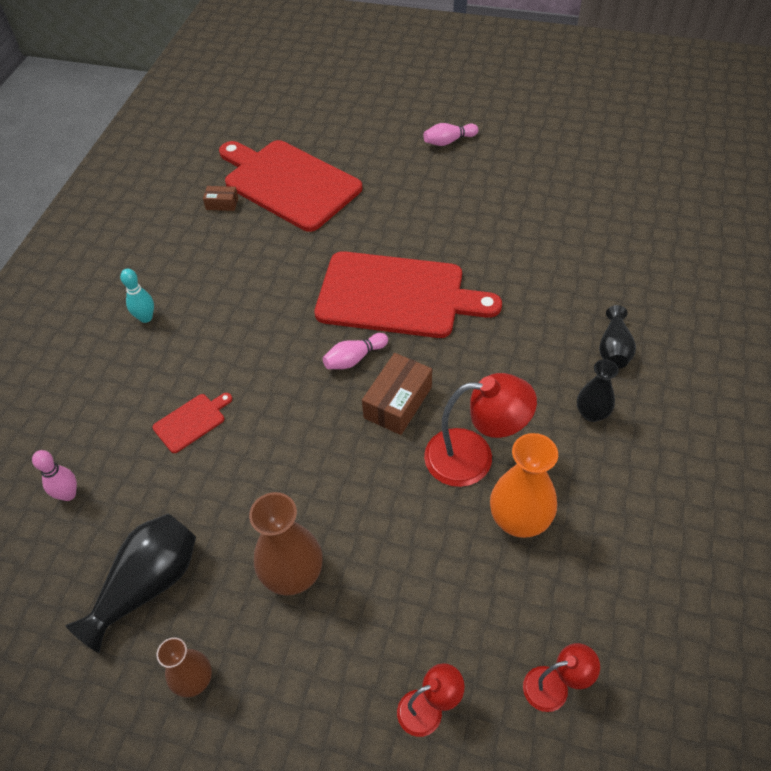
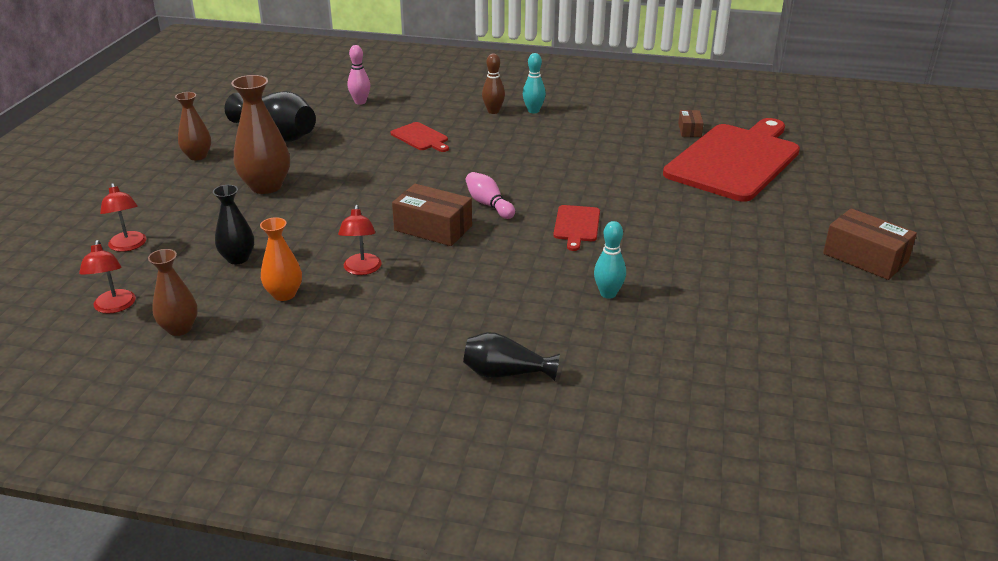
camera: 85 degrees right, 20 degrees down
(137, 353) = (493, 111): none -> brown bowling pin
(397, 296) = (576, 225): red cutting board -> red cutting board, size x0.41
(448, 141) = (865, 257): pink bowling pin -> brown box
(473, 457) = (362, 269): red lamp -> red lamp, size x0.55
(503, 283) = (608, 294): none -> turquoise bowling pin
(519, 519) = (284, 294): orange vase -> orange vase, size x0.62
(585, 606) = (179, 328): none -> brown vase
(592, 413) = (408, 348): black vase -> black vase (238, 258)

